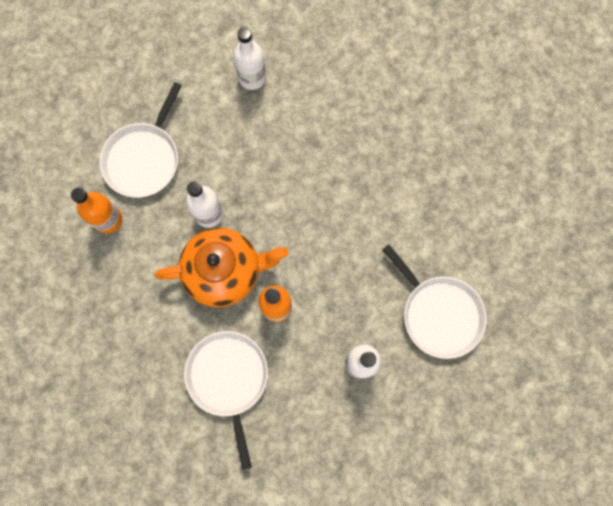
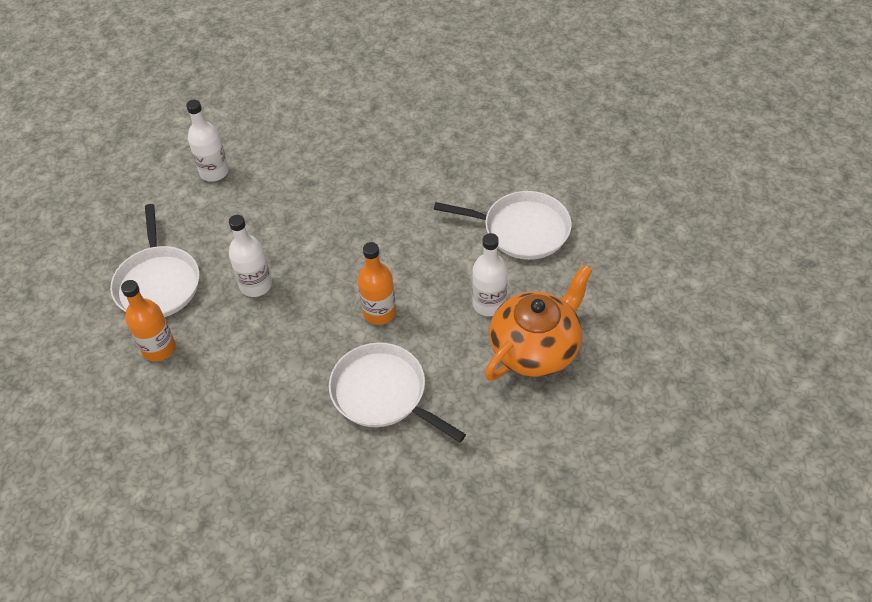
camera: 35 degrees left, 25 degrees down
(224, 271) = (307, 317): orange teapot -> orange teapot (535, 348)

